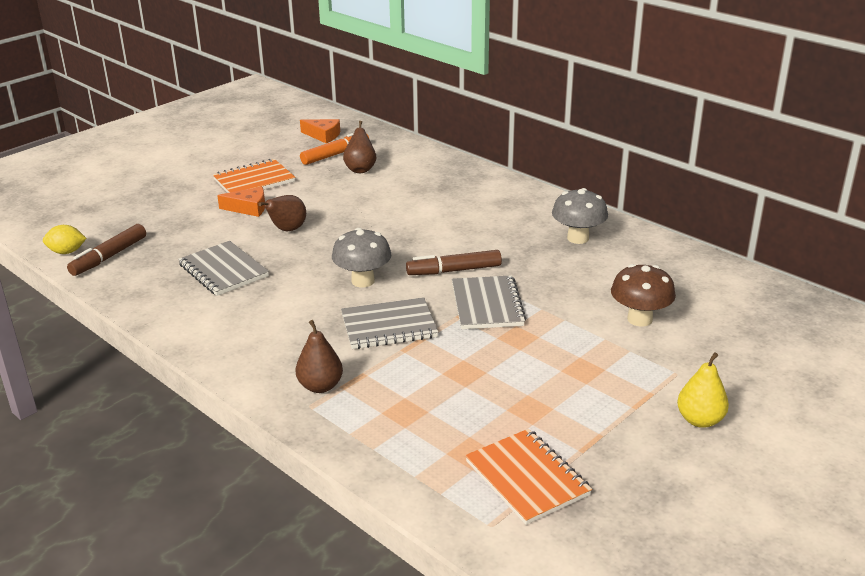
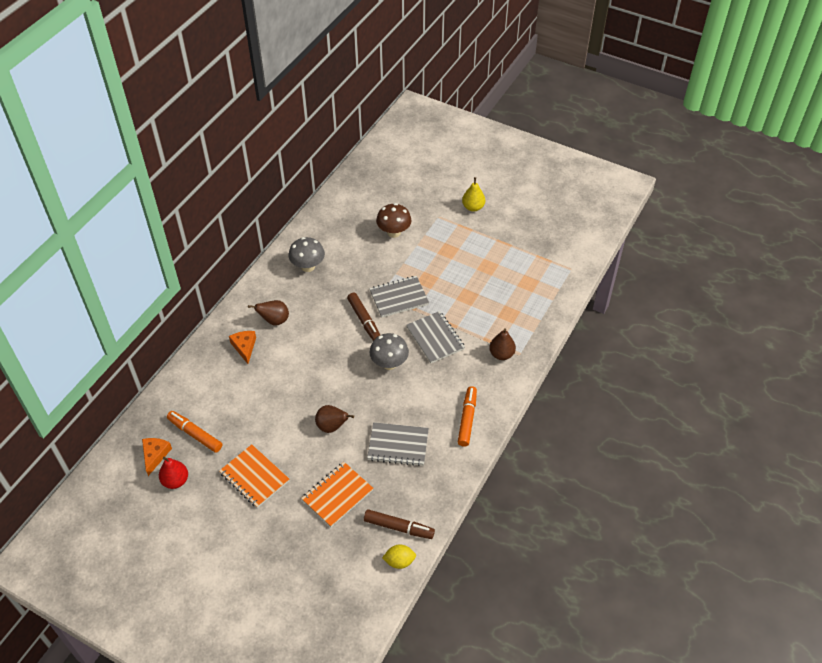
camera: 105 degrees left, 20 degrees up
(67, 252) = (399, 561): yellow lemon -> yellow lemon turned 75 degrees counterclockwise
(221, 331) = (467, 419): none -> orange marker
(223, 271) = (398, 445): grey notebook -> grey notebook turned 60 degrees clockwise
(248, 208) = (303, 463): orange cheese -> orange cheese (244, 347)
(284, 143) = (175, 481): none -> red pear
(360, 169) = (222, 409): brown pear -> brown pear (274, 321)
(527, 478) = (537, 261): orange notebook -> orange notebook (337, 495)

